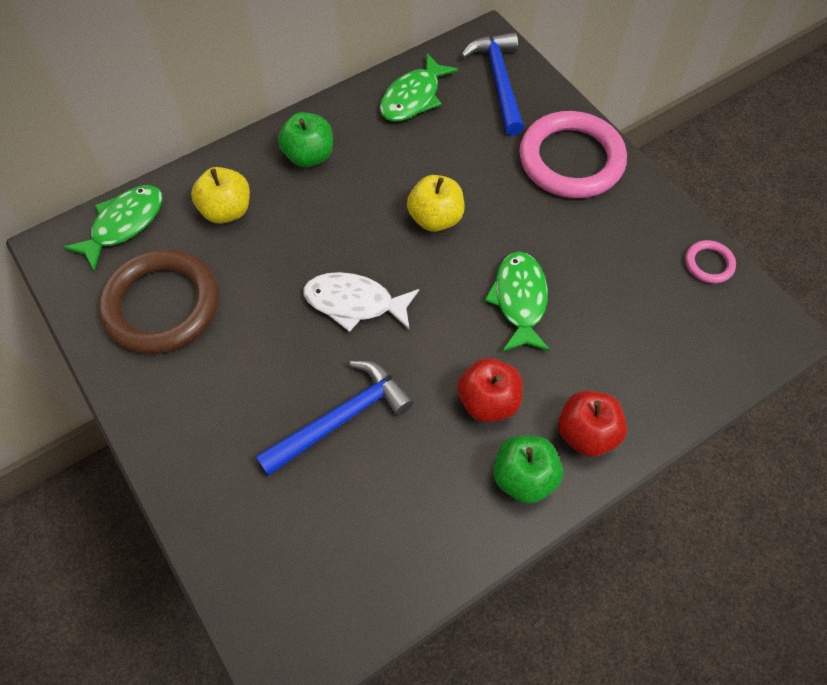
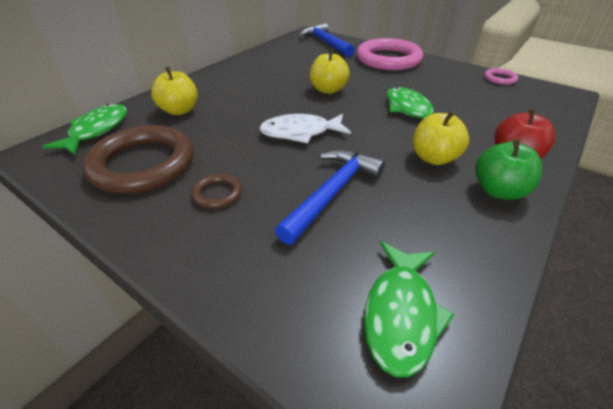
camera: 20 degrees left, 20 degrees down
(224, 379) = (217, 193): none -> brown ring
(309, 156) = (228, 81): green apple -> none
(413, 98) = (281, 54): green fish -> green fish (401, 314)
(488, 401) = (434, 158): red apple -> yellow apple

